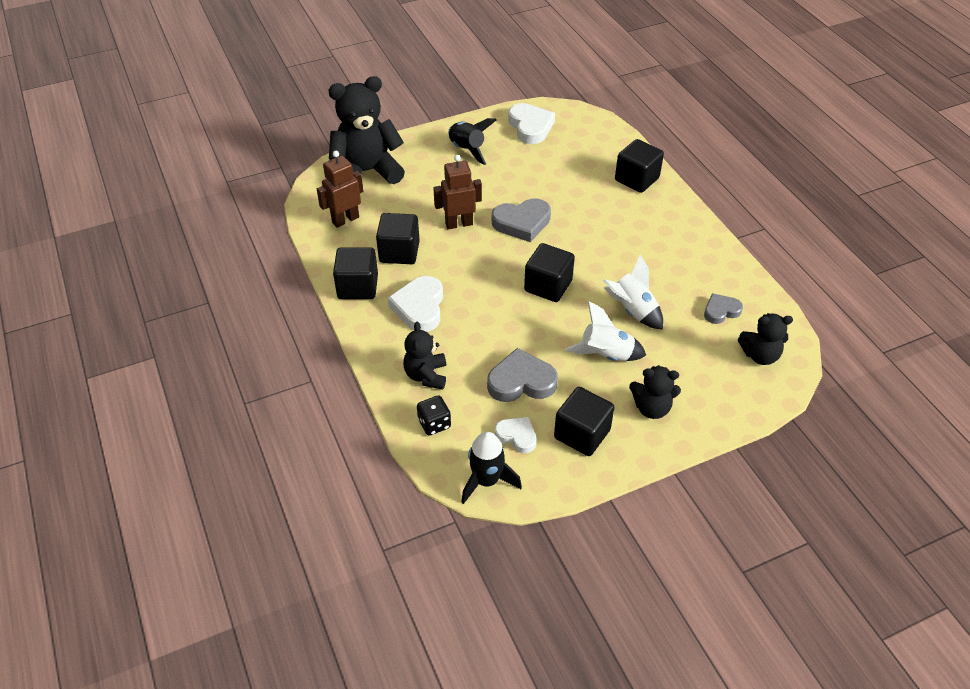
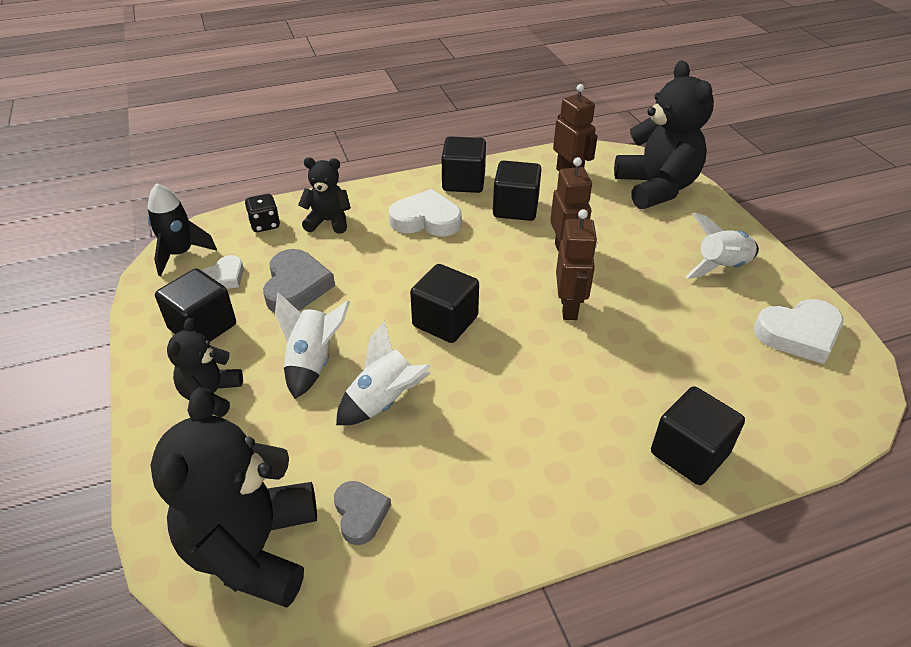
camera: 95 degrees right, 5 degrees down
(467, 150) = (721, 267): black rocket -> white rocket
(522, 223) = (569, 307): grey heart -> brown robot
(760, 355) = (253, 548): black teddy bear -> black teddy bear, size x1.86

